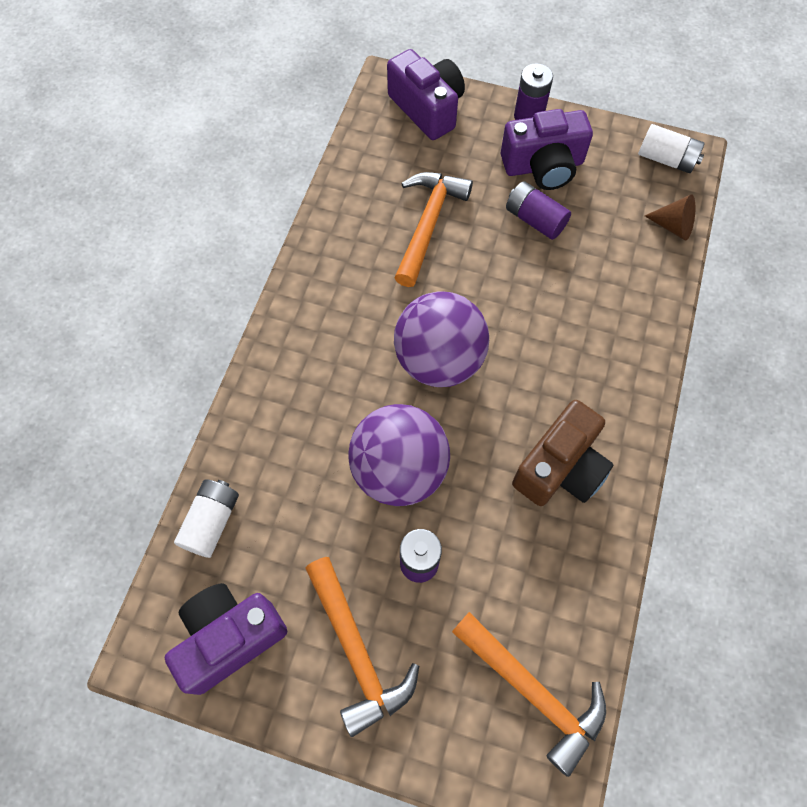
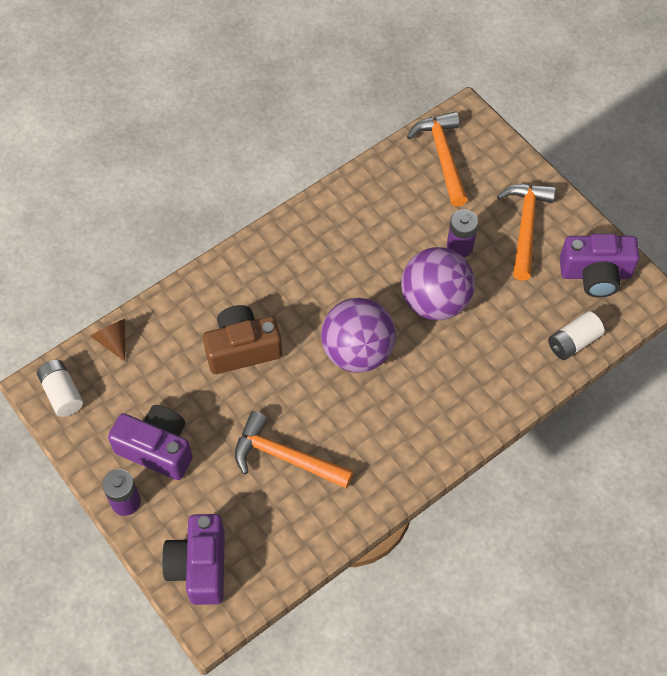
camera: 145 degrees left, 5 degrees down
(428, 224) = (285, 457): orange hammer -> orange hammer turned 60 degrees clockwise
(535, 220) = (204, 409): purple battery -> none
(560, 468) = (335, 244): brown camera -> brown camera (242, 349)

